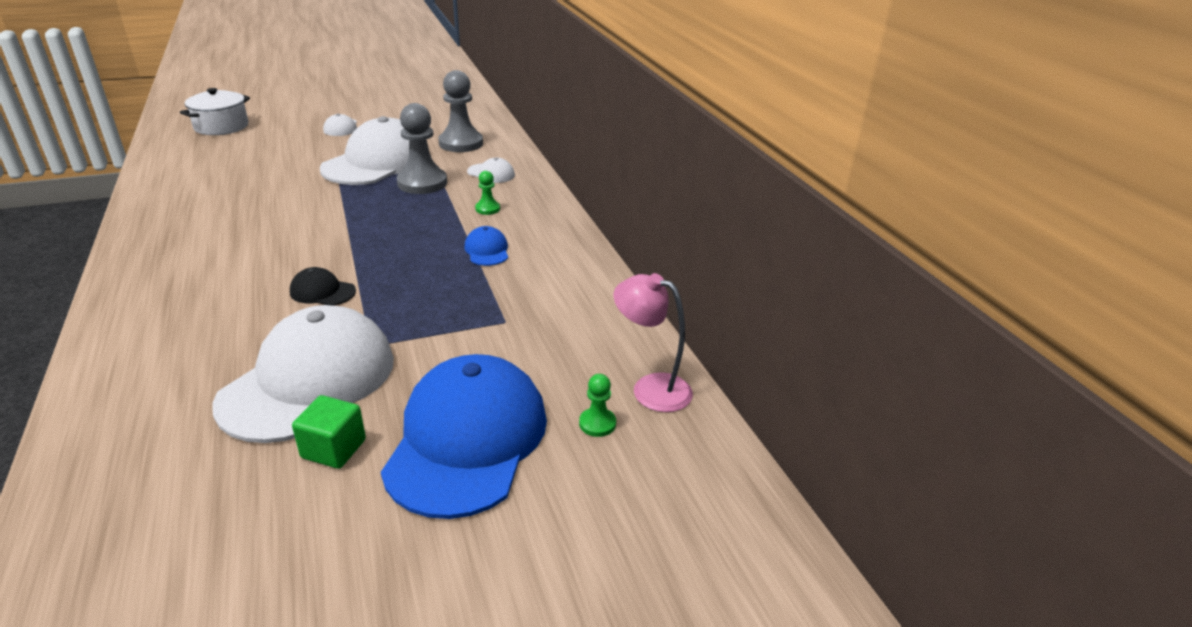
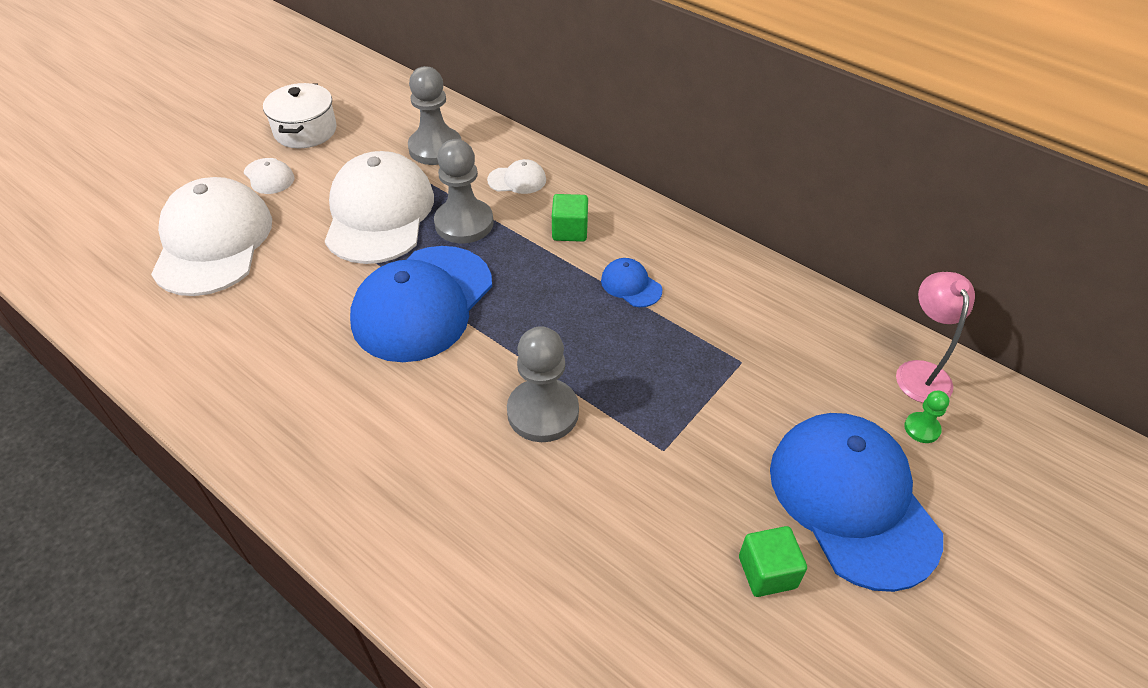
camera: 30 degrees left, 15 degrees up
(221, 127) = (113, 233): white pot -> white pot (305, 131)
(309, 380) = (660, 517): white cap -> white cap (213, 242)
(322, 291) = (543, 412): black cap -> grey pawn
(335, 211) = (422, 303): none -> blue cap
(487, 209) = (570, 231): green pawn -> green cube
(650, 388) = (920, 372): pink lamp -> pink lamp turned 90 degrees clockwise

